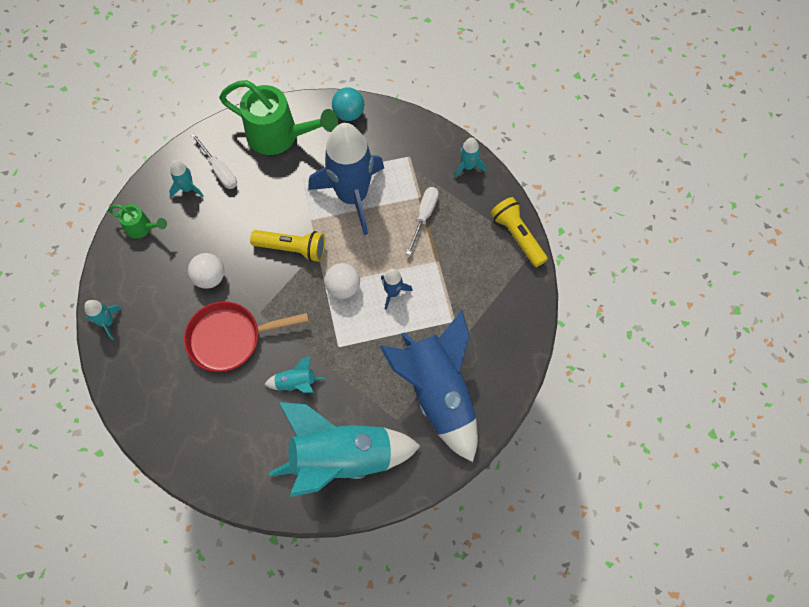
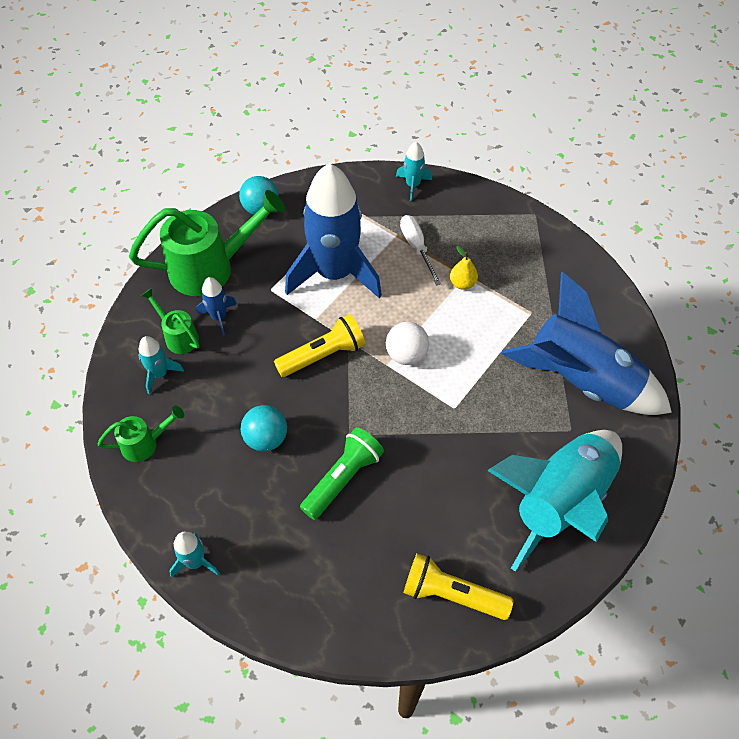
camera: 40 degrees left, 10 degrees down
(210, 277) = (266, 438): white ball -> turquoise ball
(219, 170) = (178, 336): white screwdriver -> green watering can
(230, 338) = (343, 479): red pan -> green flashlight
(296, 383) = (449, 469): turquoise rocket -> none
(393, 292) = (455, 327): blue rocket -> blue rocket (219, 317)
(429, 265) = (462, 283): none -> yellow pear
(517, 236) = (511, 211): yellow flashlight -> yellow flashlight (452, 594)

